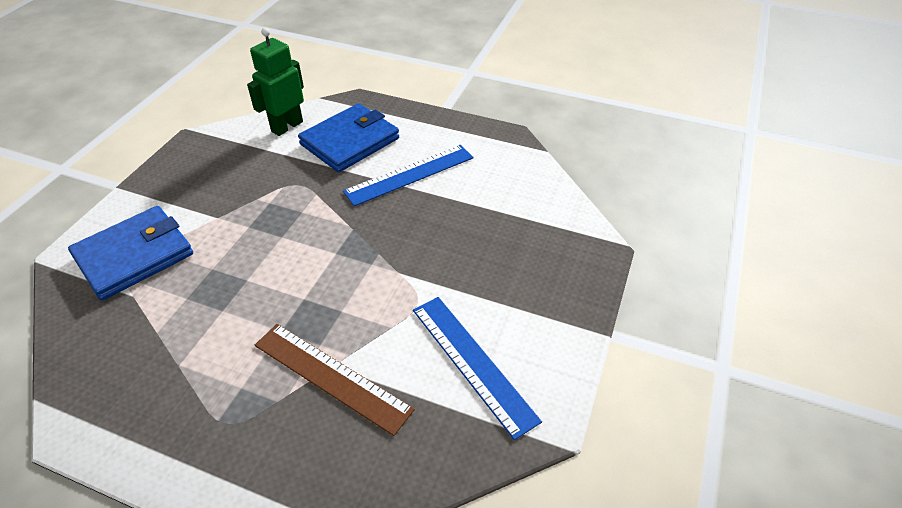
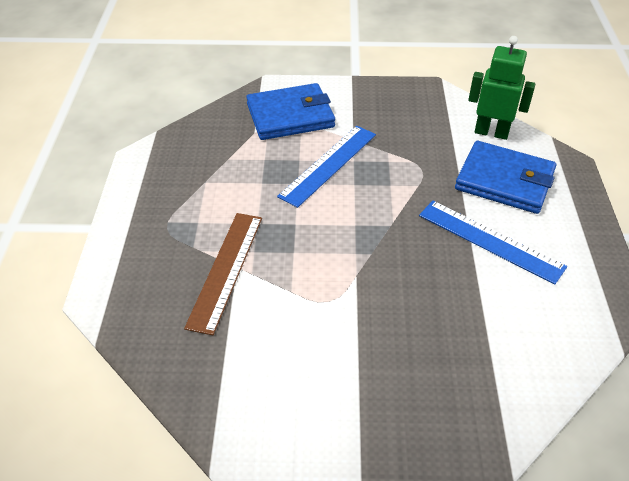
camera: 70 degrees right, 0 degrees up
(134, 255) = (290, 116): blue wallet -> blue wallet turned 45 degrees counterclockwise
(473, 362) = (277, 364): blue ruler -> blue ruler (329, 165)

